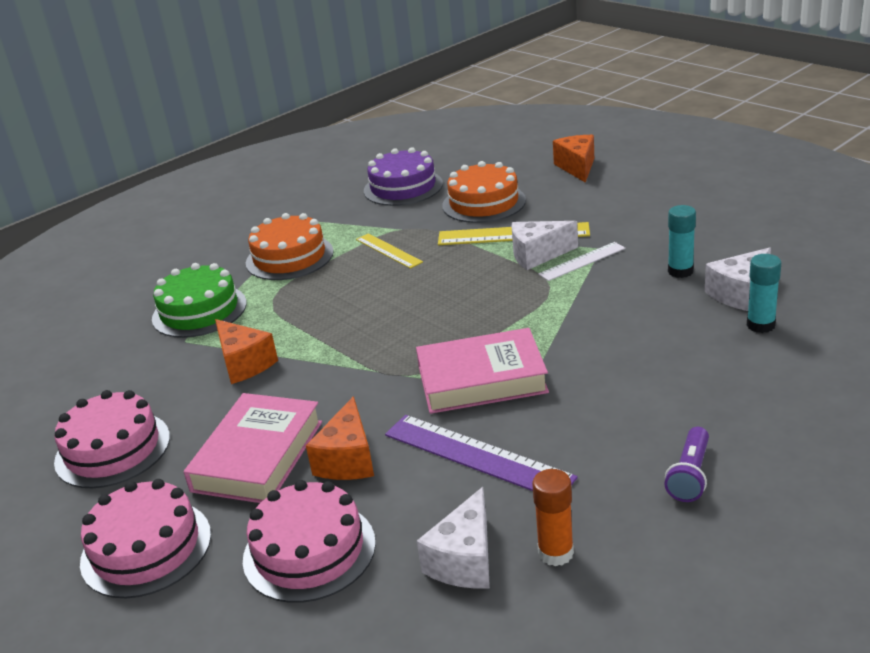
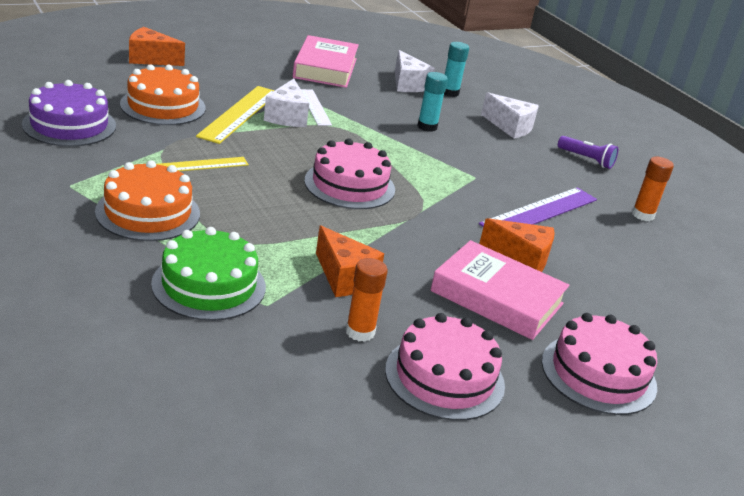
camera: 85 degrees left, 0 degrees up
(164, 392) = (360, 332): none -> orange glue stick
(244, 364) = (344, 278): orange cheese -> orange cheese turned 75 degrees clockwise
(309, 551) = (620, 297): pink cake -> pink cake (349, 185)
(465, 560) = (643, 244): white cheese -> white cheese (510, 127)
(481, 379) = (449, 185): pink book -> pink book (325, 68)
(680, 271) = (363, 87): turquoise glue stick -> turquoise glue stick (427, 127)

